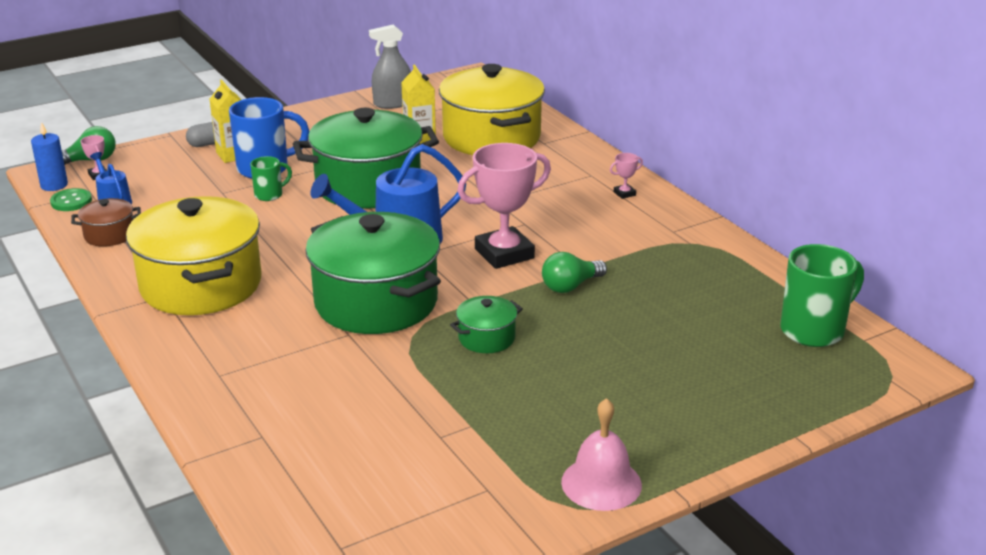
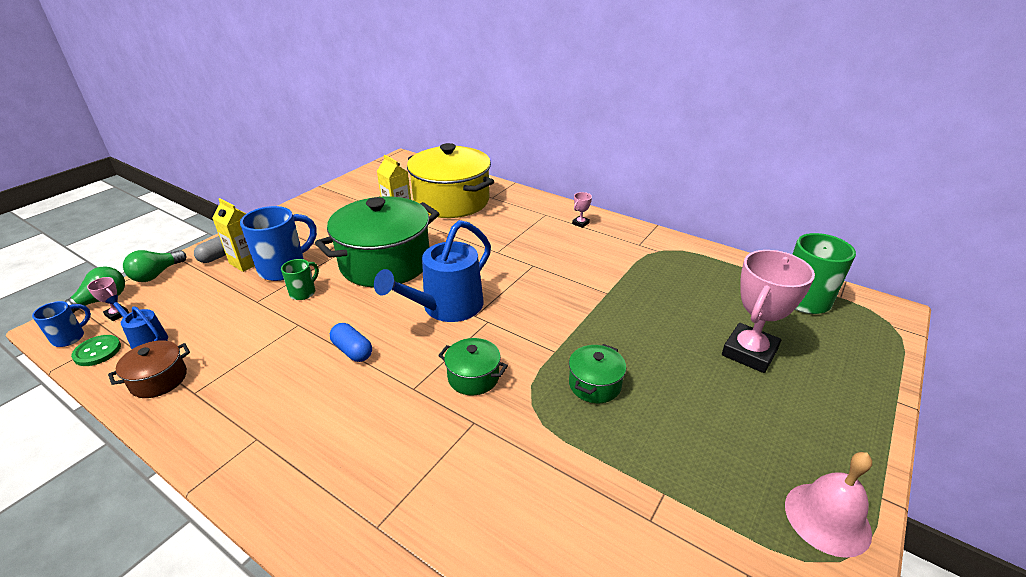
camera: 25 degrees left, 5 degrees up
(54, 185) = (70, 338): blue candle -> blue mug
(201, 285) = (291, 411): yellow pot -> none
(282, 254) = (352, 351): none -> blue capsule
(376, 302) = (473, 377): green pot -> green pot, size x0.44
(392, 103) = (357, 190): grey spray bottle -> none
(504, 254) = (540, 296): pink trophy -> pink trophy (749, 352)
(570, 286) = (613, 311): green light bulb -> green light bulb (156, 274)

